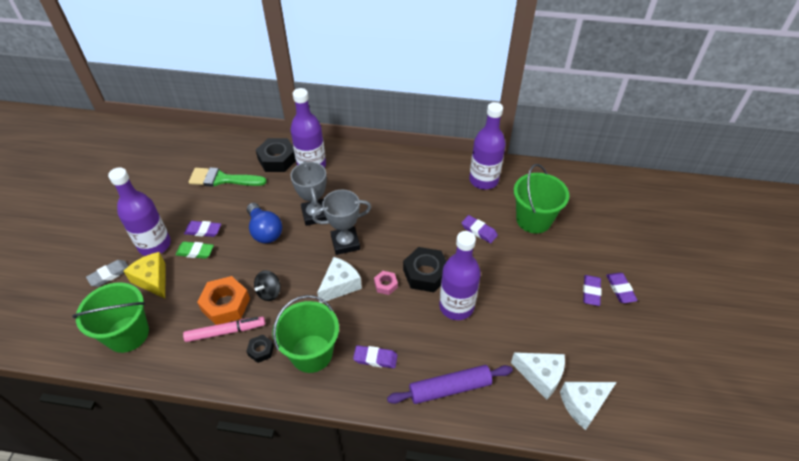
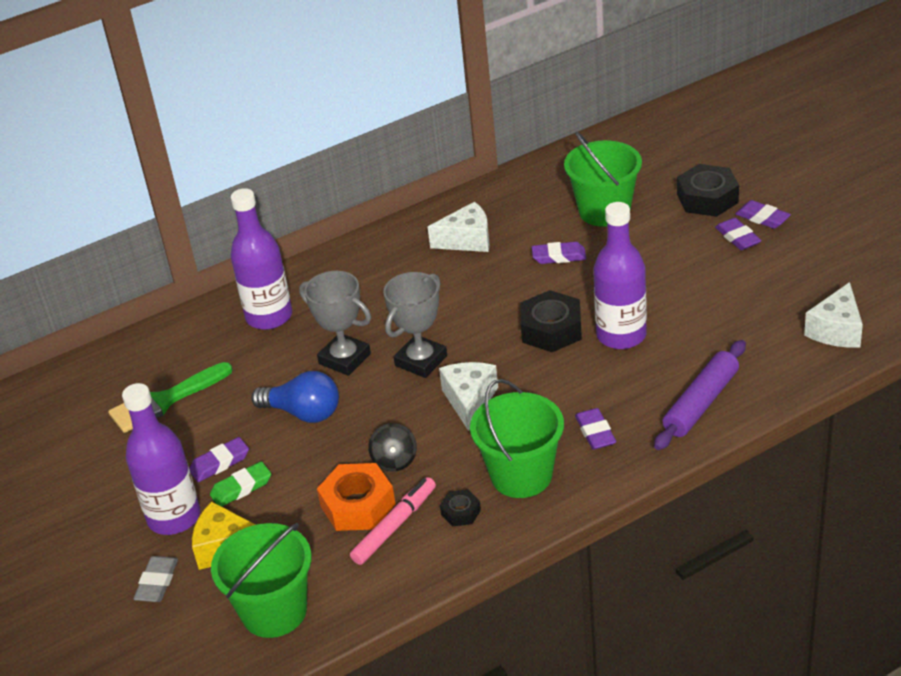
camera: 35 degrees left, 10 degrees down
(277, 159) = (211, 337): black nut -> black nut (707, 198)
(375, 358) = (595, 432): purple eraser -> purple eraser turned 75 degrees counterclockwise
(385, 285) = (521, 367): pink nut -> none
(483, 180) = (503, 207): purple bottle -> none
(540, 376) = (773, 335): white cheese -> white cheese (467, 240)

